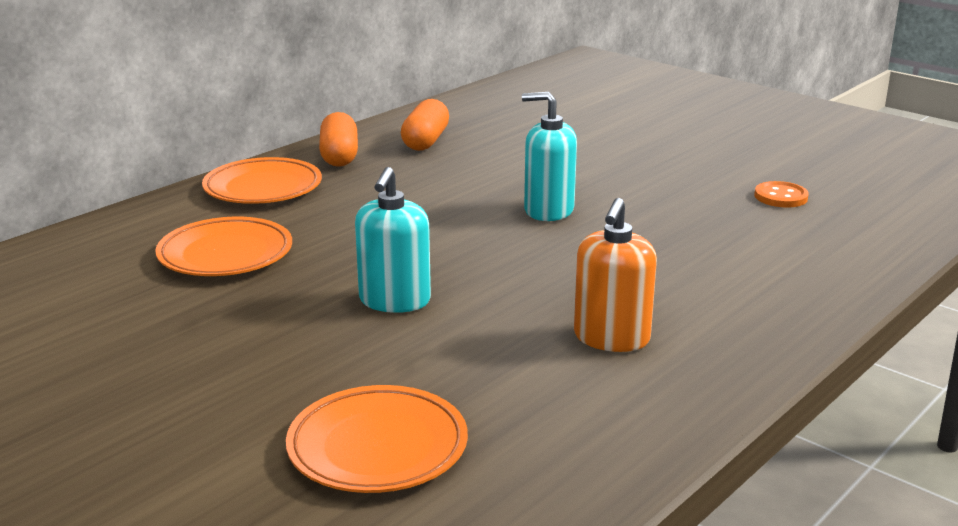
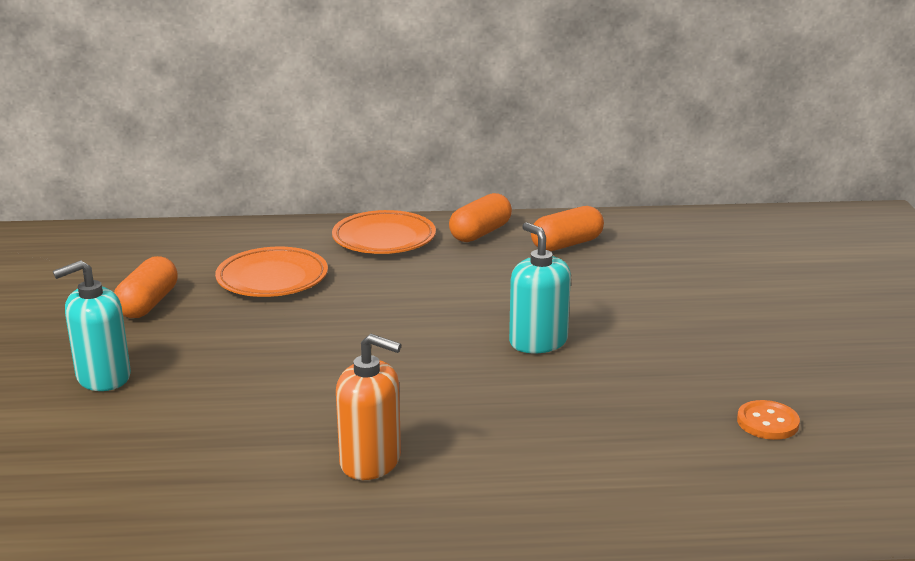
camera: 45 degrees right, 0 degrees up
(140, 324) = (148, 304): none -> orange capsule
(377, 447) = (105, 448): orange plate -> none
(394, 301) = (299, 359): turquoise soap dispenser -> turquoise soap dispenser (103, 377)
(611, 338) = (370, 461): orange soap dispenser -> orange soap dispenser turned 135 degrees counterclockwise

